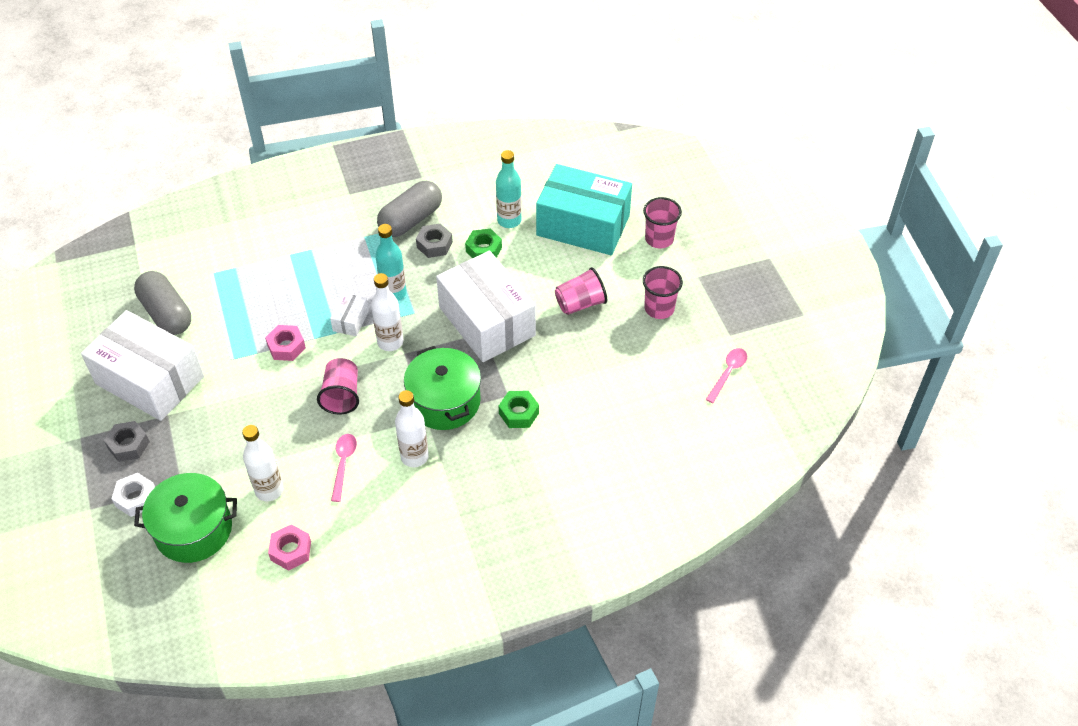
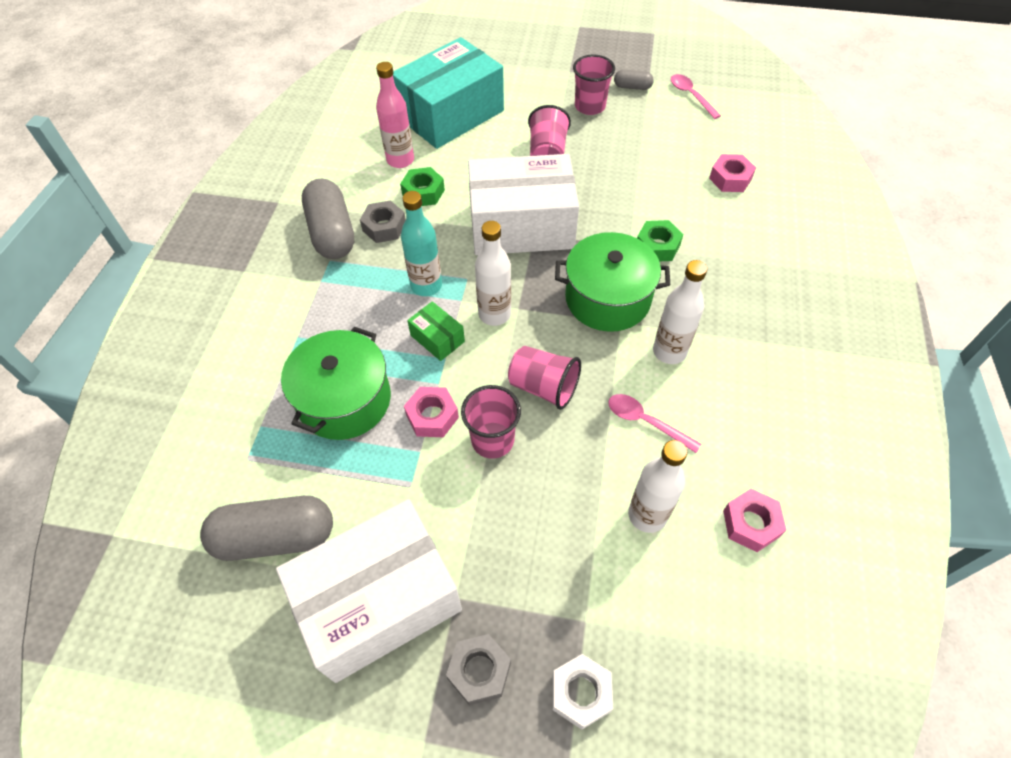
camera: 60 degrees left, 5 degrees up
(193, 529) = (669, 630): green pot -> green pot (344, 400)
(351, 321) = (437, 338): white box -> green box
(509, 220) = (400, 160): turquoise bottle -> pink bottle
(633, 436) = (730, 179): none -> pink nut
(659, 239) = (507, 75): pink cup -> pink cup (492, 440)
(708, 327) = (632, 87): none -> grey capsule

